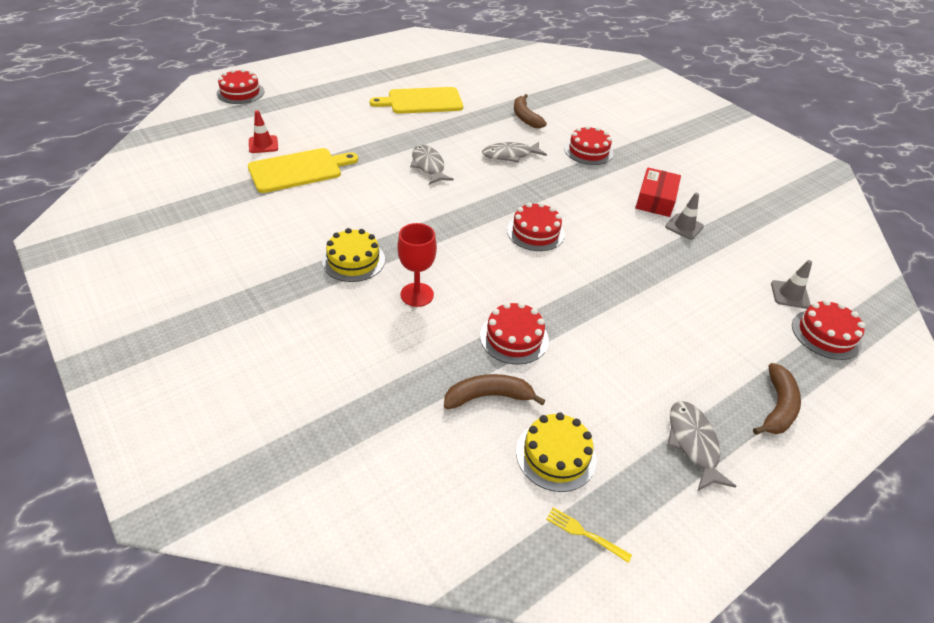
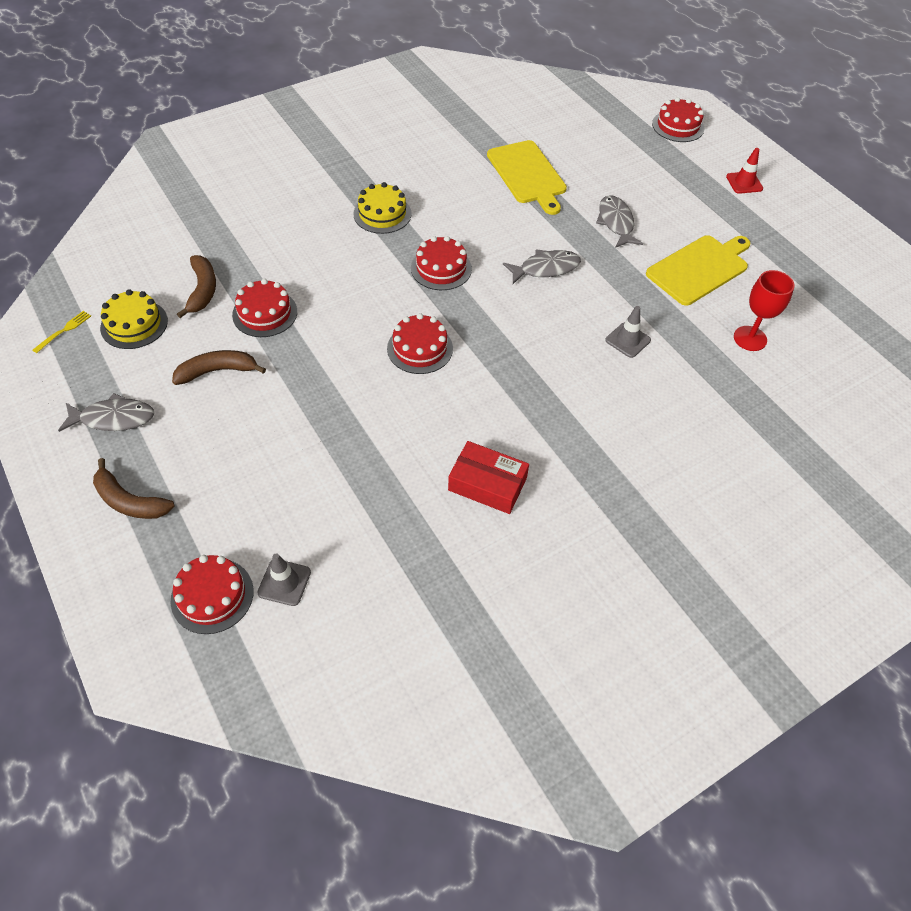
camera: 95 degrees right, 10 degrees up
(263, 144) = (572, 149): red traffic cone -> red traffic cone (744, 183)
(417, 295) = (331, 253): red goblet -> red goblet (750, 338)
(422, 101) = (699, 268): yellow cutting board -> yellow cutting board turned 60 degrees clockwise
(510, 155) = (579, 343): grey fish -> grey fish (616, 222)
(525, 117) = (682, 371): brown banana -> brown banana (217, 371)
(588, 151) = (602, 430): red cake -> red cake (441, 268)
(684, 226) = (427, 501): grey traffic cone -> grey traffic cone (627, 340)

